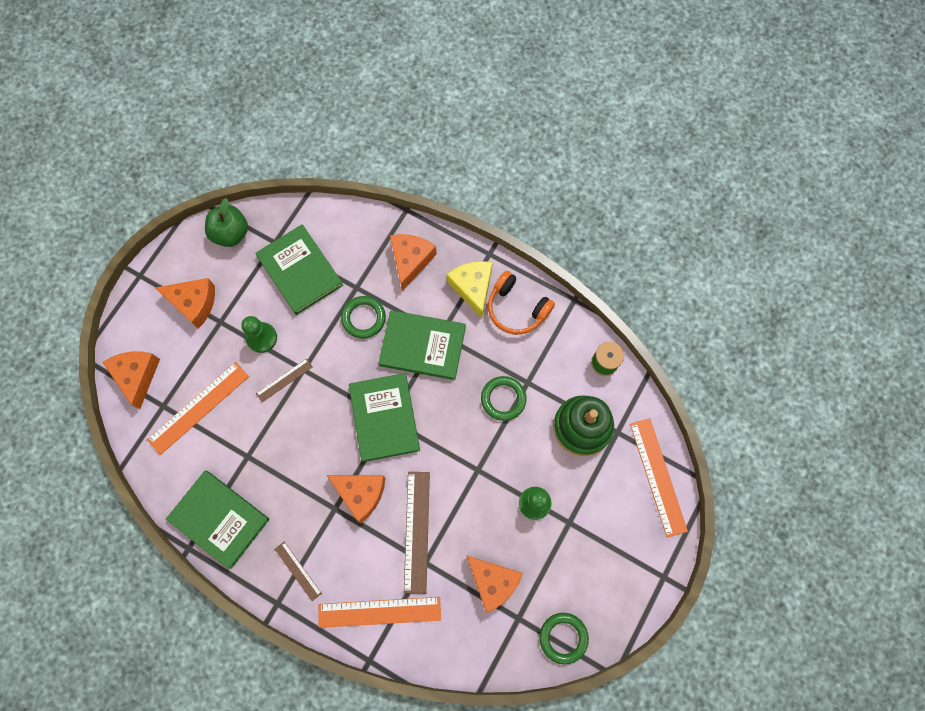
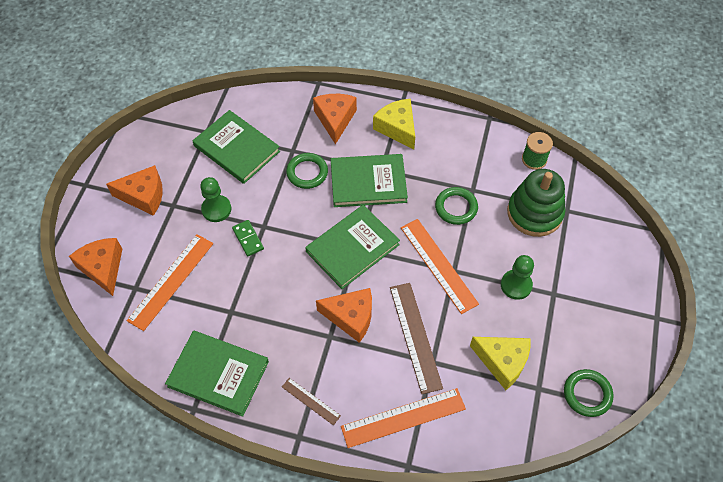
camera: 15 degrees left, 15 degrees down
(231, 233) = (164, 133): green apple -> none
(284, 380) = (248, 239): brown ruler -> green domino
(384, 418) = (352, 248): green book -> green book turned 75 degrees clockwise
(492, 581) = (502, 362): orange cheese -> yellow cheese
(517, 308) = (442, 135): orange headphones -> none
(657, 476) = (617, 237): orange ruler -> orange ruler (438, 265)

